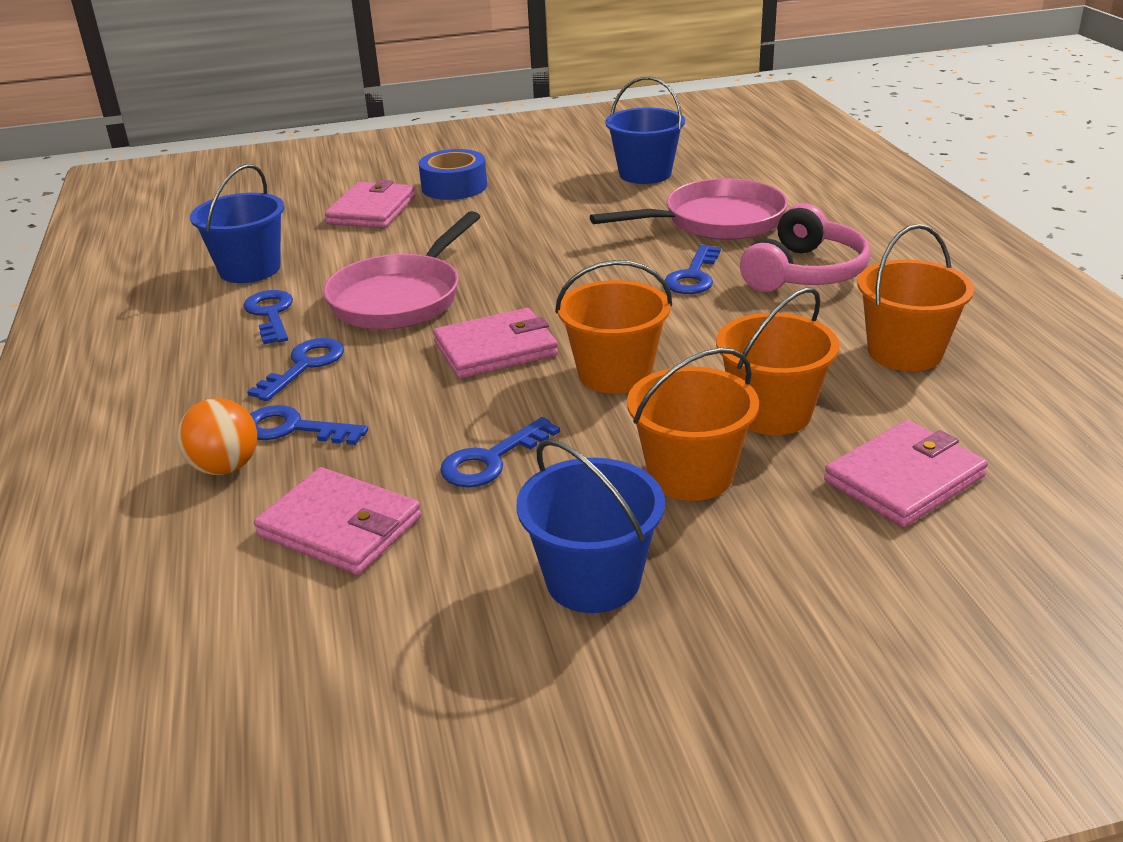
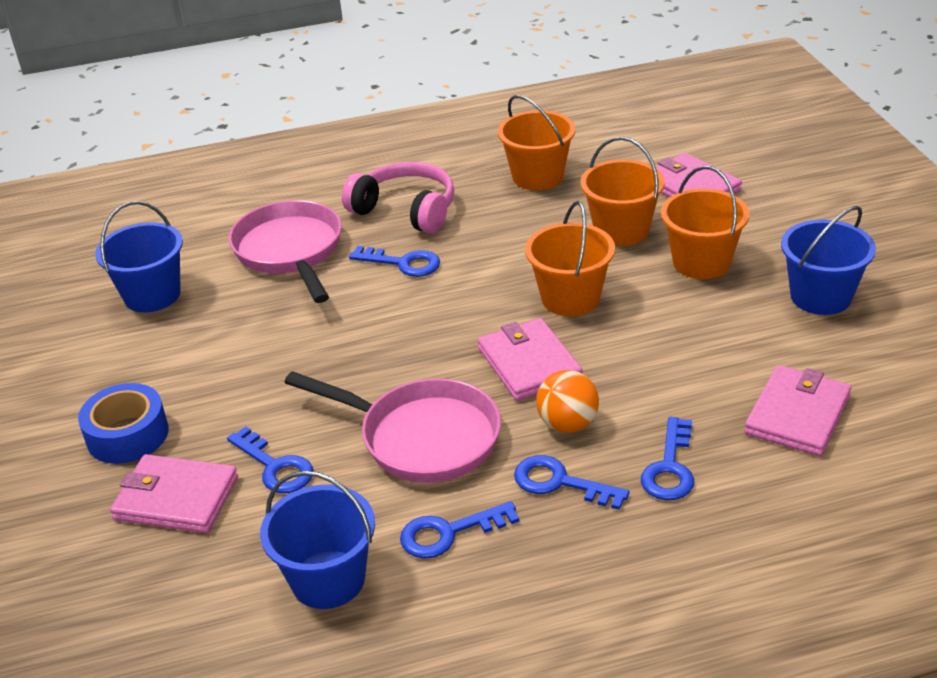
camera: 90 degrees left, 5 degrees up
(225, 467) = (735, 498): orange ball -> orange ball (568, 424)
(491, 460) = (698, 350): blue key -> blue key (275, 467)

